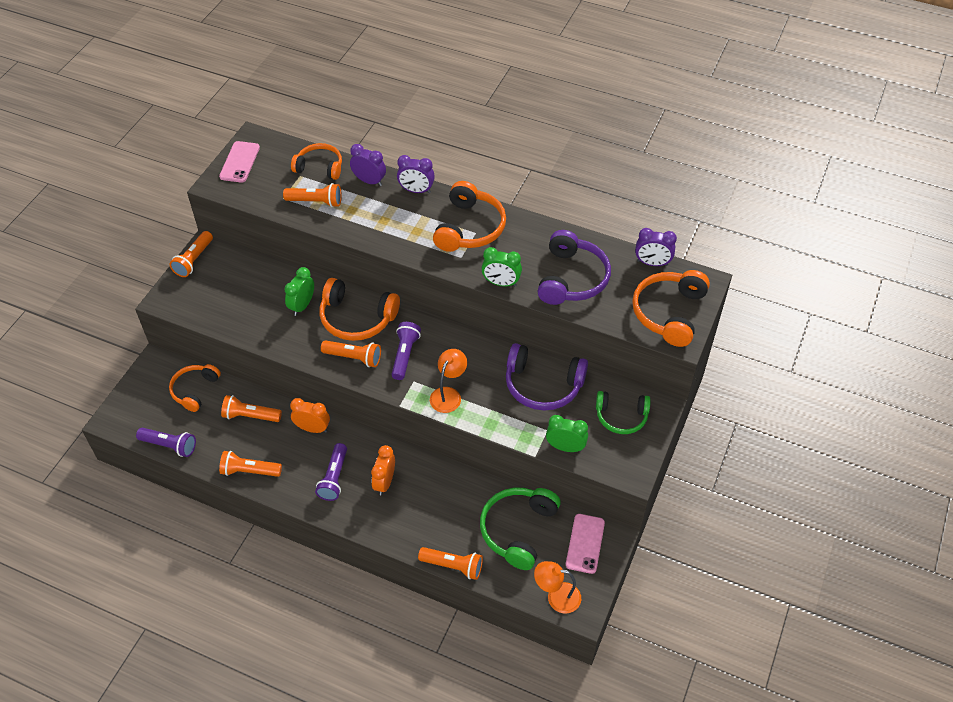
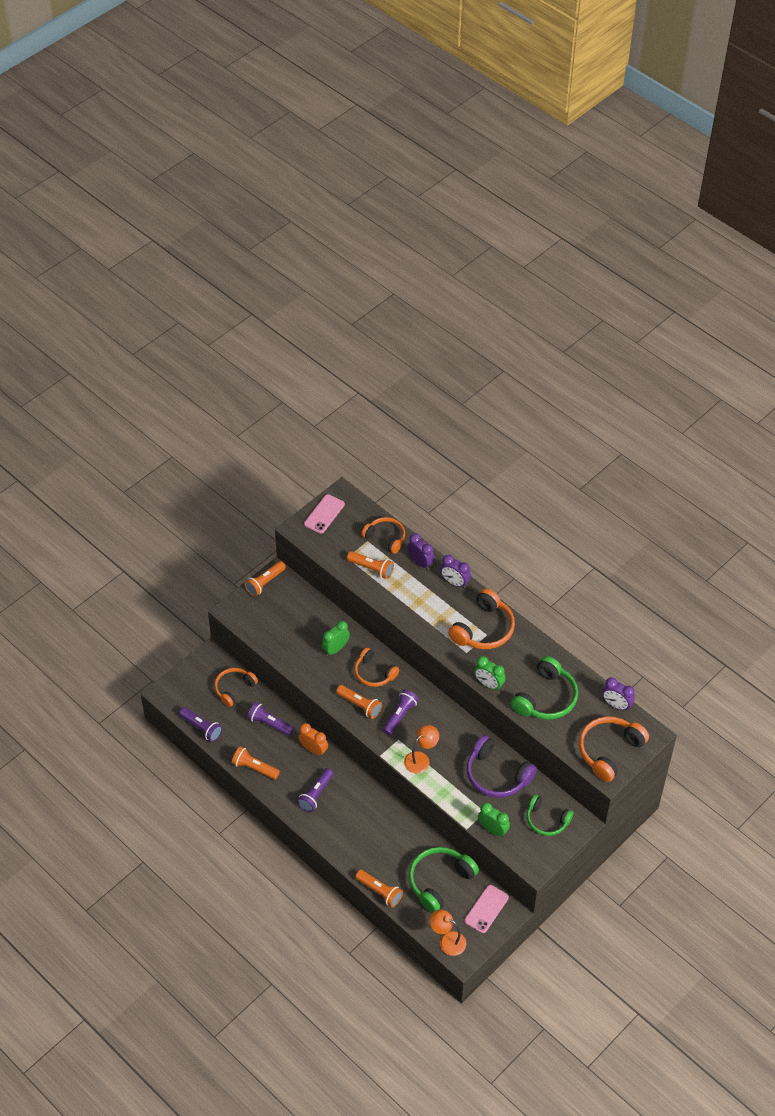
camera: 20 degrees right, 0 degrees up
(250, 416) = (269, 724): orange flashlight -> purple flashlight
(357, 318) = (374, 673): orange headphones -> orange headphones, size x0.66
(384, 482) = (352, 811): orange clock -> none
(572, 278) = (546, 698): purple headphones -> green headphones

